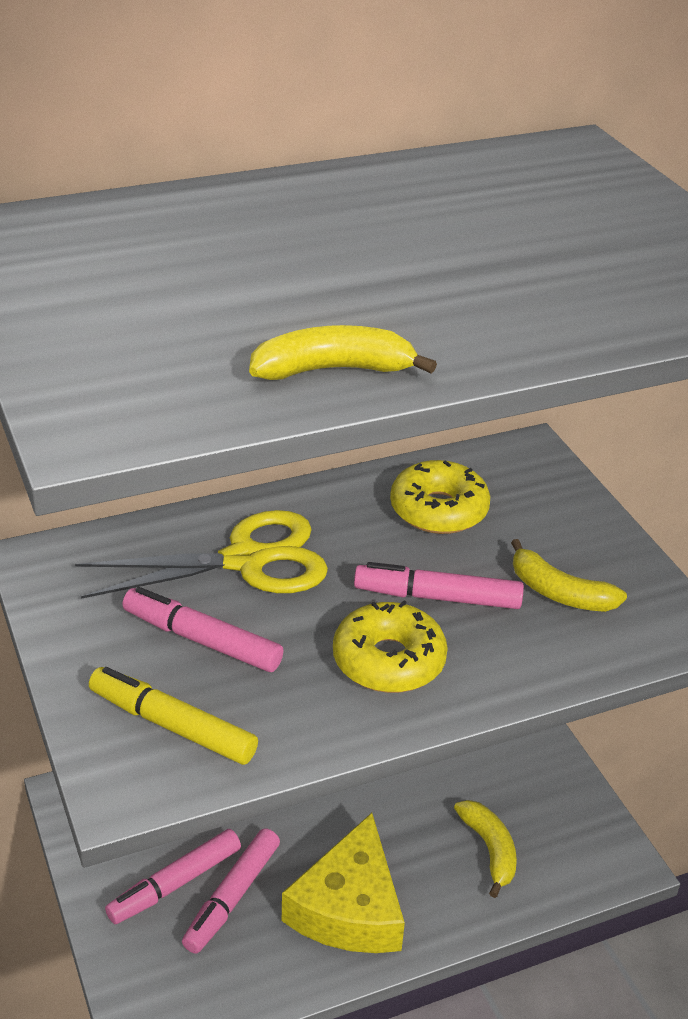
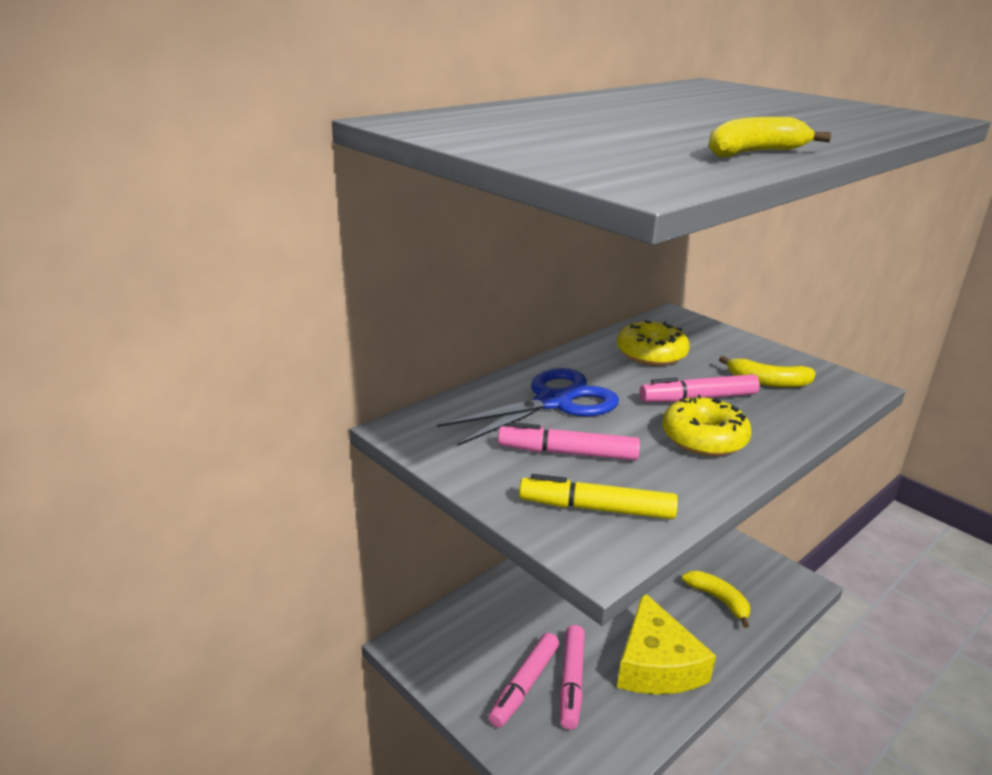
camera: 20 degrees left, 10 degrees down
(245, 560) = (553, 402): yellow scissors -> blue scissors

